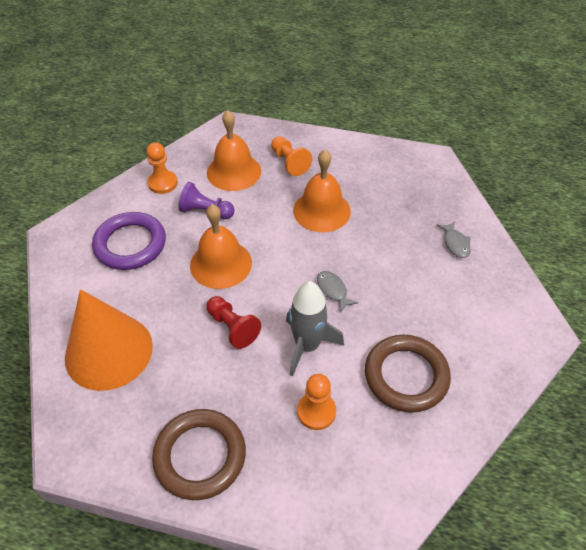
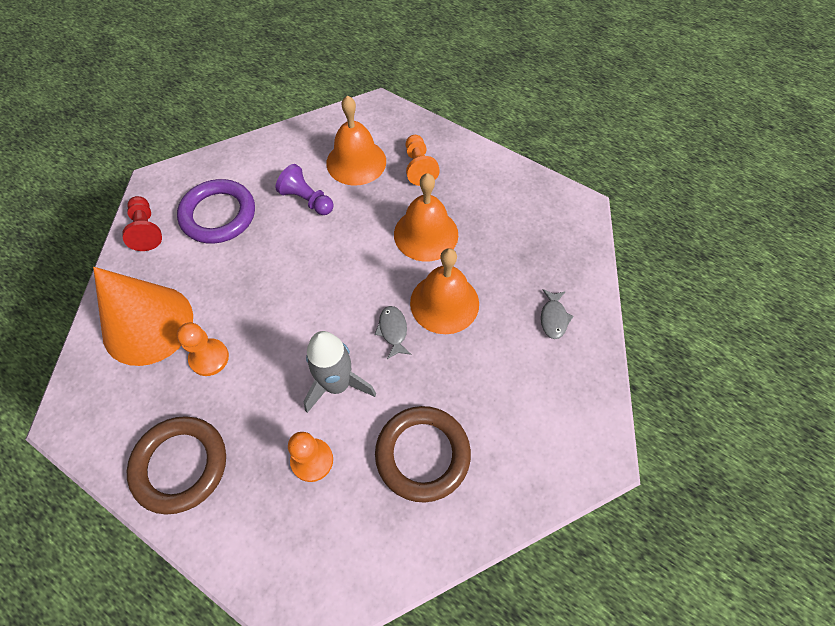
camera: 20 degrees right, 10 degrees up
(163, 183) = (280, 155): orange pawn -> orange pawn (209, 358)
(221, 264) = (295, 264): orange bell -> orange bell (444, 303)
(232, 327) = (274, 338): red pawn -> red pawn (146, 230)

